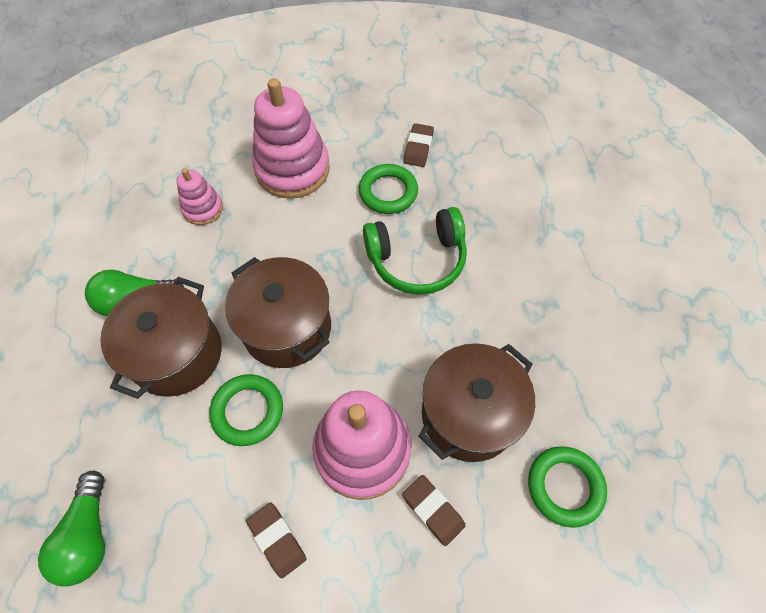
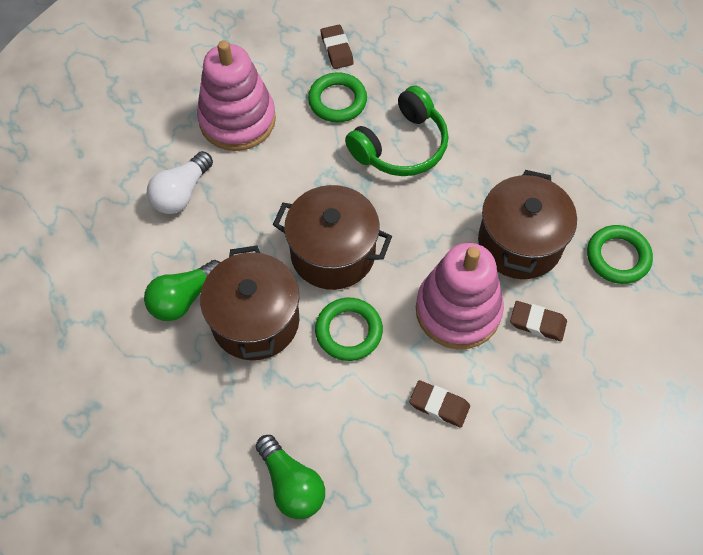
camera: 30 degrees left, 0 degrees up
(203, 209) = (181, 193): pink stacking toy -> white light bulb

